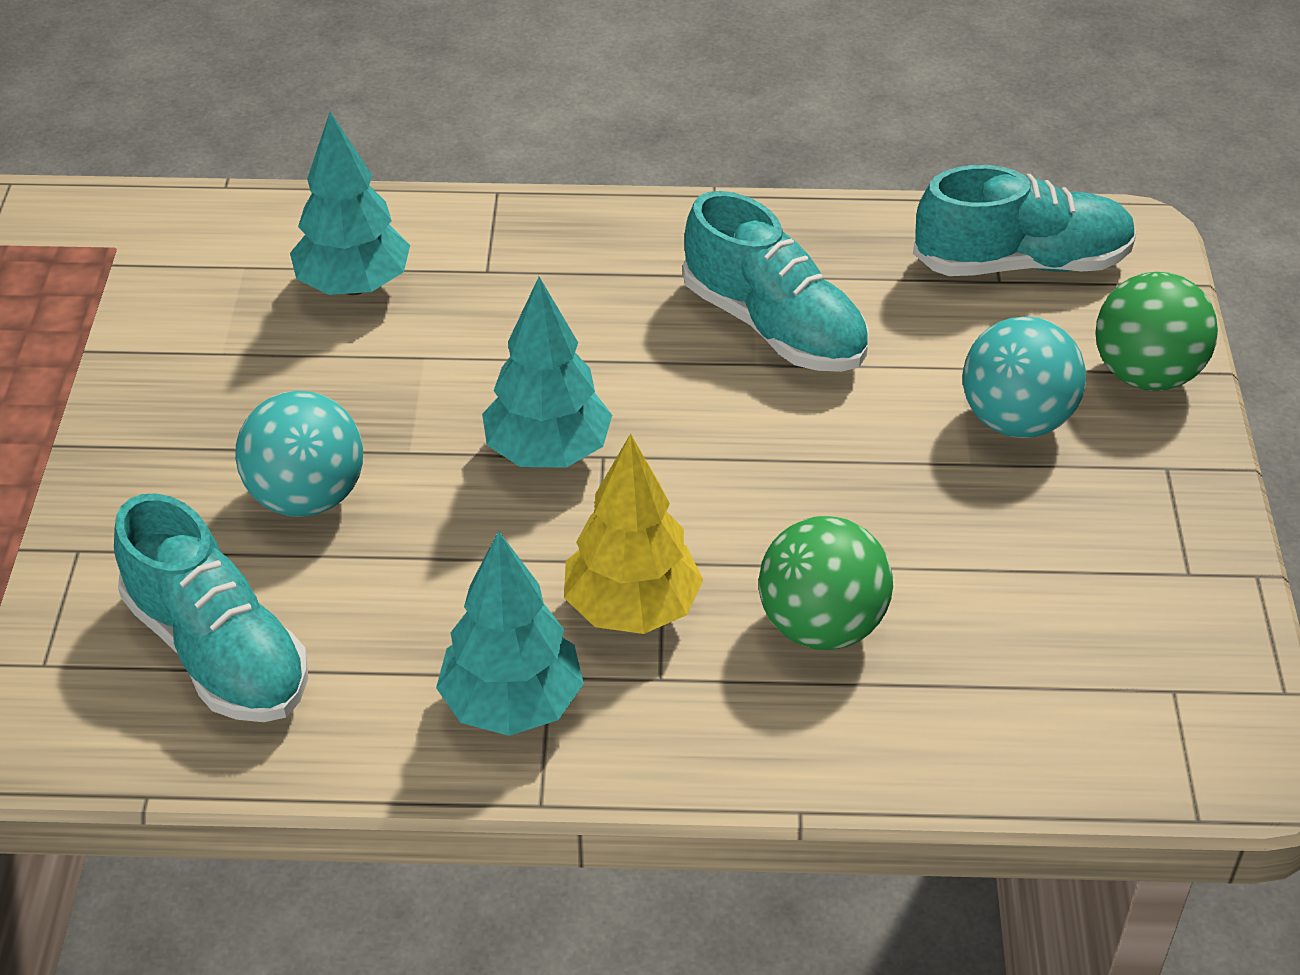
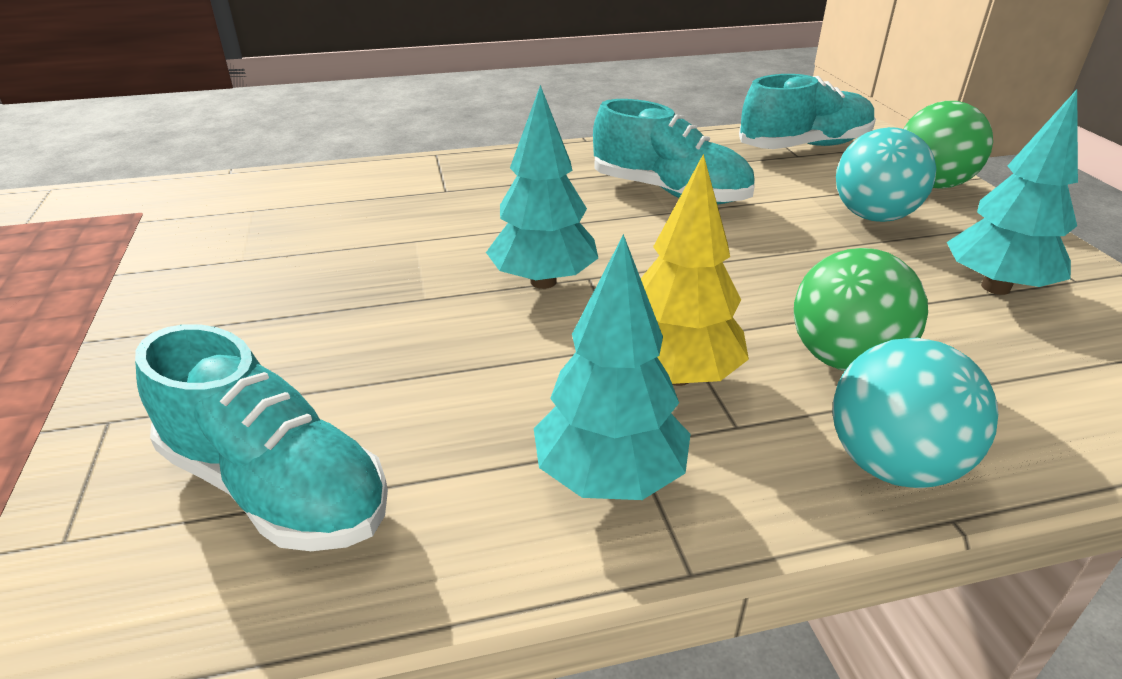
camera: 15 degrees left, 10 degrees down
(307, 497) = (341, 342): turquoise ball -> turquoise ball (892, 464)
(354, 286) = (345, 209): turquoise tree -> turquoise tree (995, 287)

